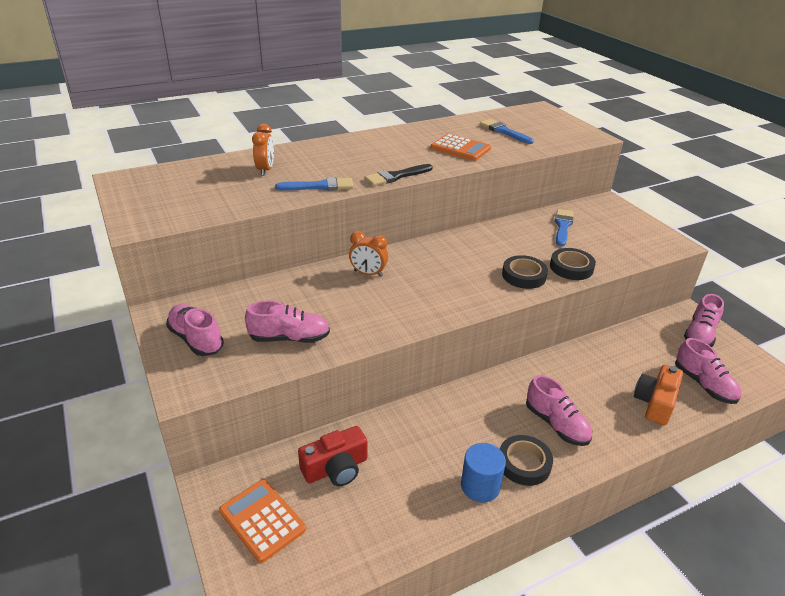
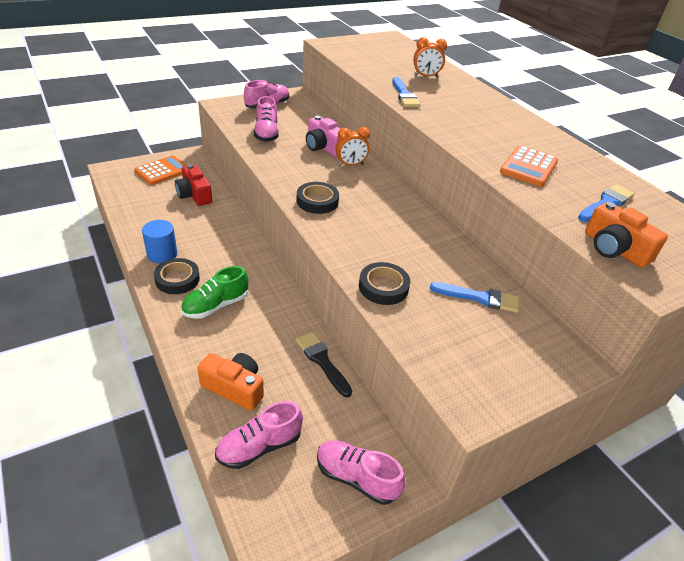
camera: 85 degrees right, 5 degrees up
(327, 291) = (323, 147): none -> pink camera
(368, 273) = (350, 165): orange clock -> orange clock turned 120 degrees counterclockwise
(396, 176) = (438, 127): black brush -> black brush (322, 361)
(524, 275) = (361, 249): black tape -> black tape (317, 201)
(556, 424) = (216, 305): pink shoe -> green shoe
(561, 139) = (614, 249): none -> orange camera

